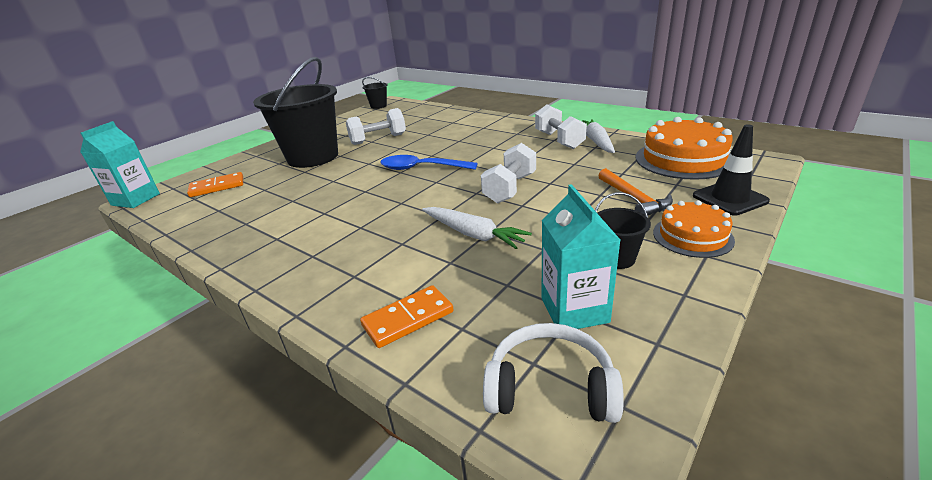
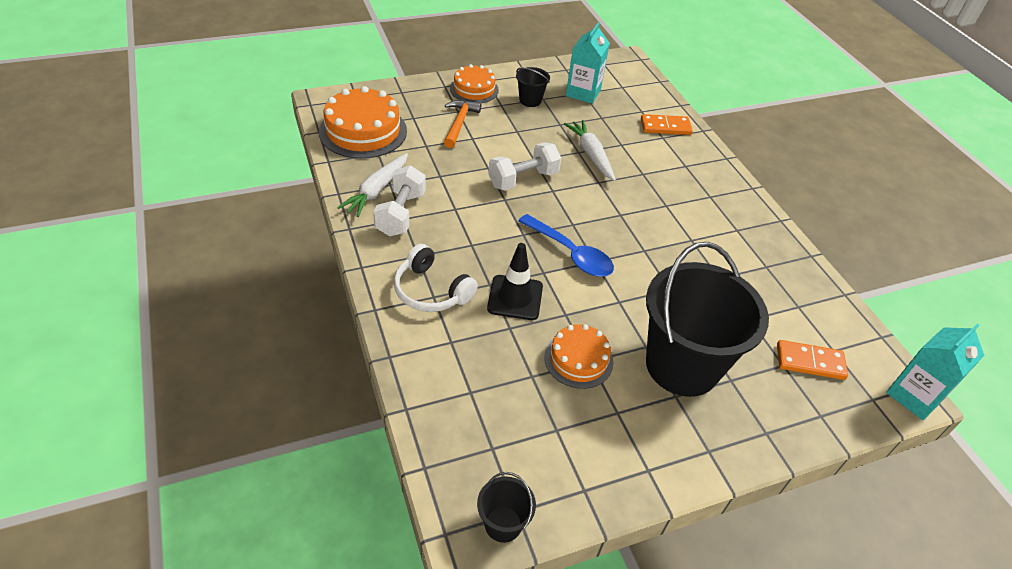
camera: 155 degrees left, 15 degrees up
(378, 139) = (578, 359): white dumbbell -> orange cake
(550, 387) = (623, 78): white headphones -> white headphones (431, 291)
(729, 198) = (409, 93): black traffic cone -> black traffic cone (515, 297)

